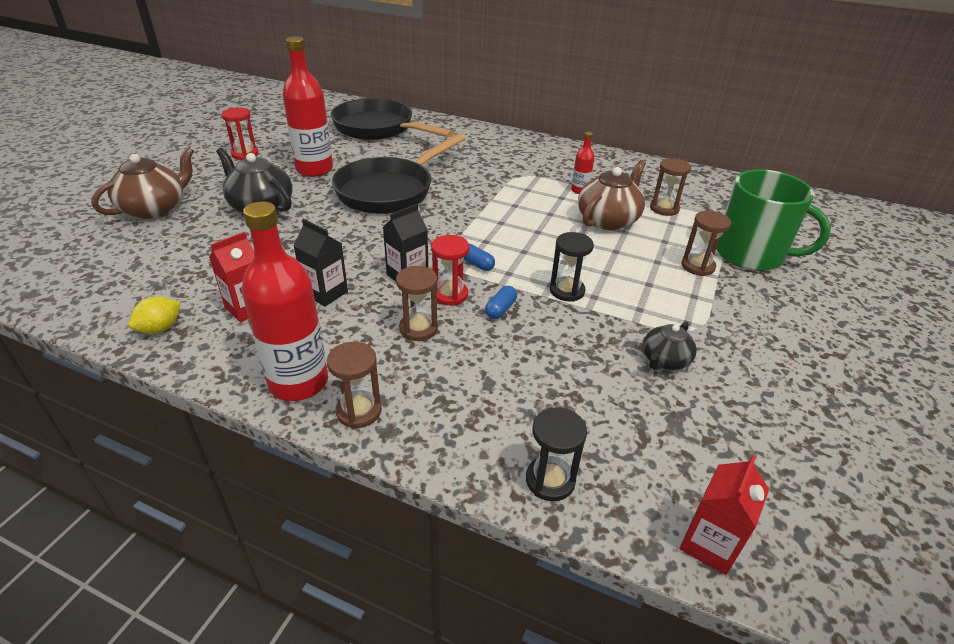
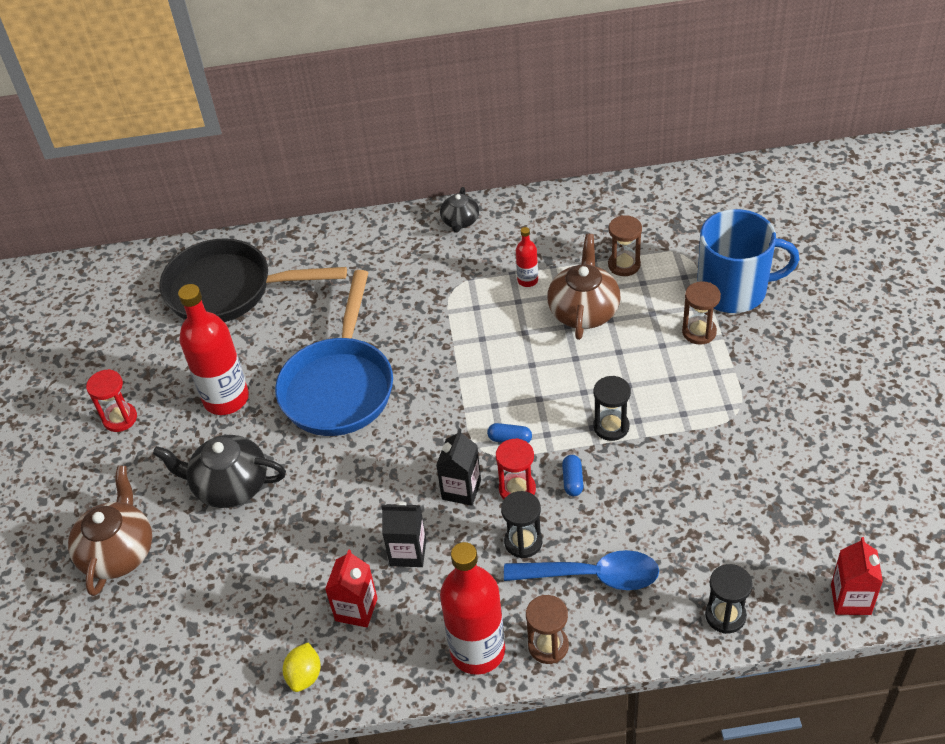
camera: 25 degrees left, 10 degrees up
(390, 190) = (339, 386): black pan -> blue pan
(418, 328) = (523, 542): brown hourglass -> black hourglass
(451, 380) = (592, 576): none -> blue spoon
(664, 360) = (735, 459): black teapot -> black teapot (460, 221)
(751, 254) = (734, 290): green mug -> blue mug

